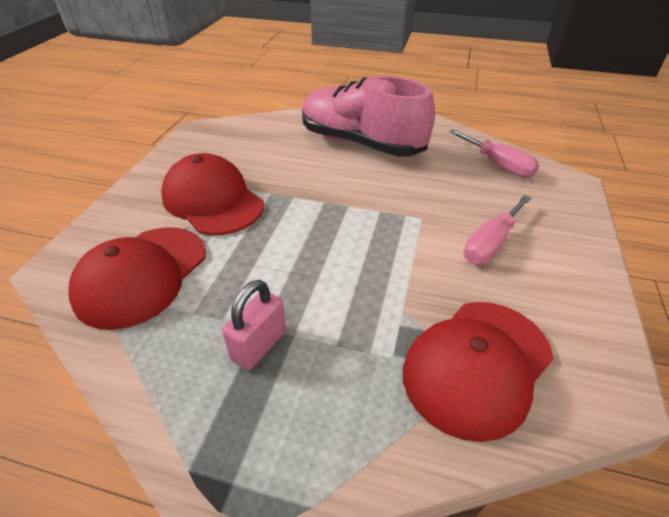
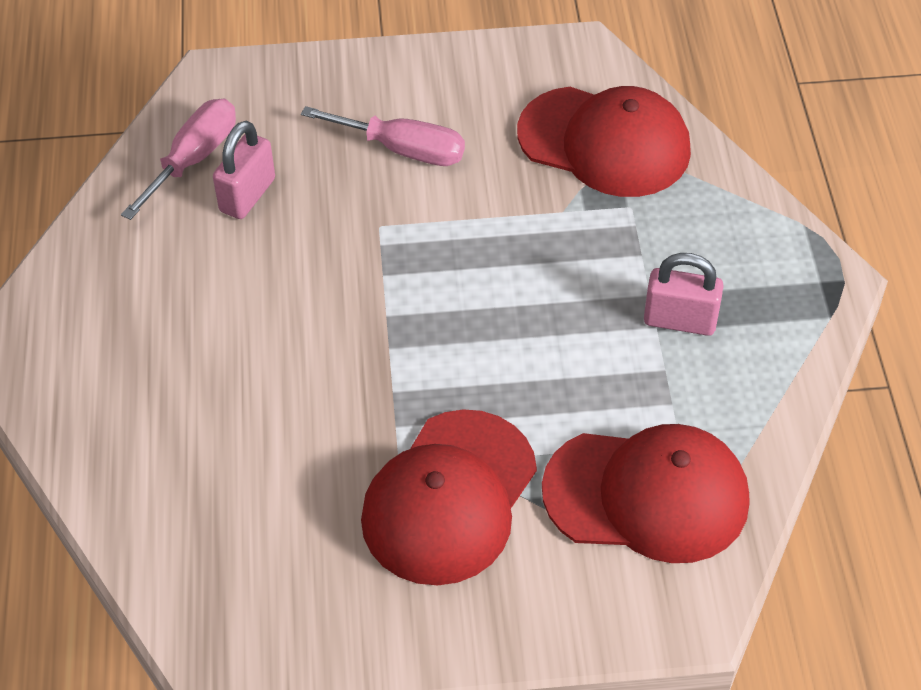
camera: 110 degrees left, 10 degrees up
(361, 143) = (184, 351): pink shoe -> none
(464, 177) = (247, 195): none -> pink padlock

